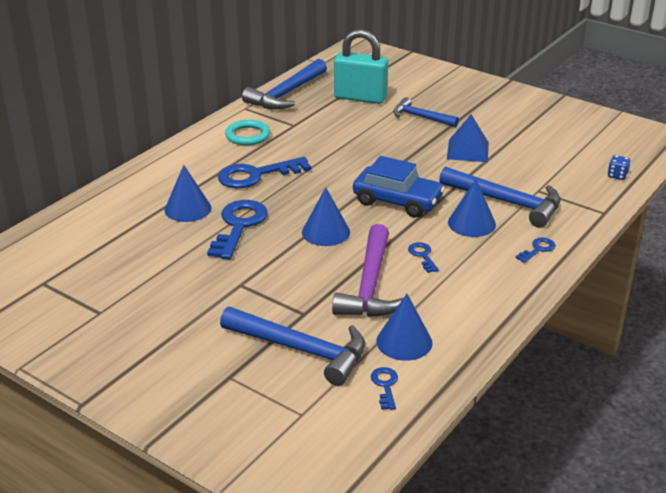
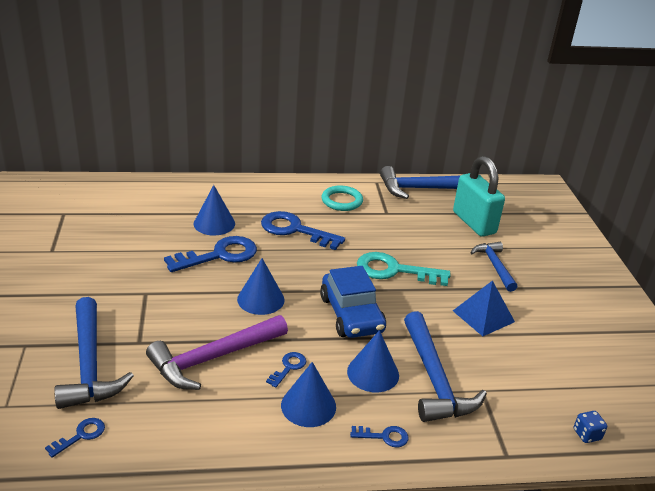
camera: 45 degrees right, 0 degrees up
(371, 158) = (394, 270): none -> turquoise key
(404, 342) = (152, 417): blue cone -> blue cone (308, 405)

